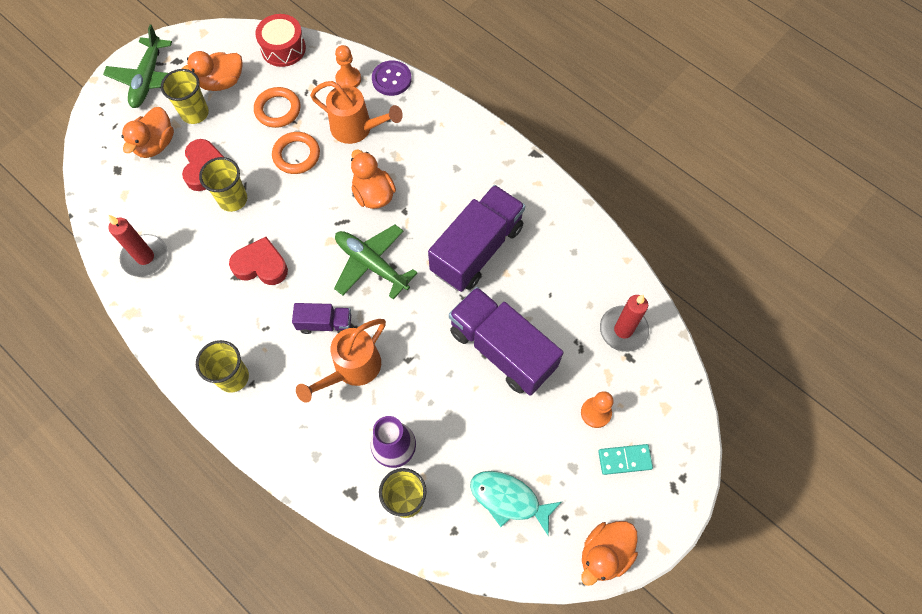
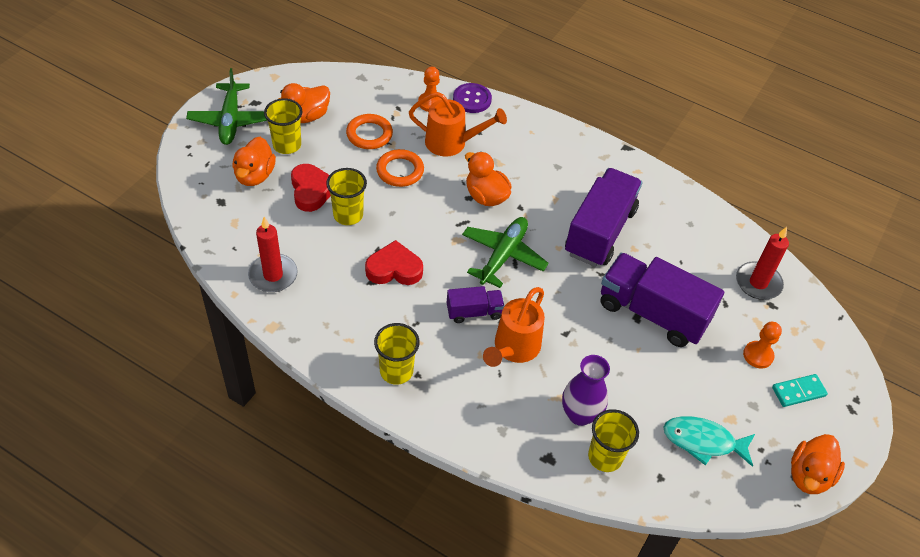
camera: 15 degrees left, 15 degrees down
(283, 48) = (359, 83): red drum -> none
(371, 264) = (503, 255): green plane -> green plane turned 90 degrees clockwise

